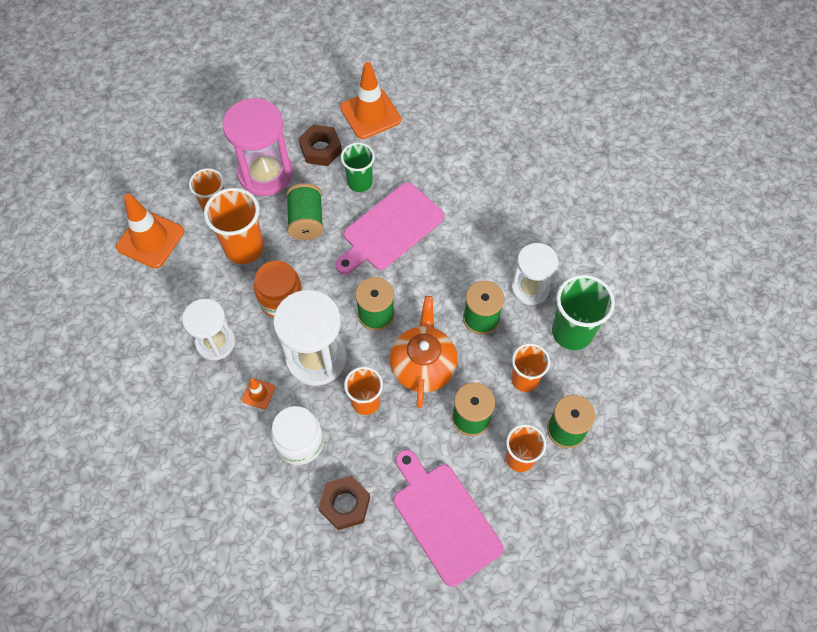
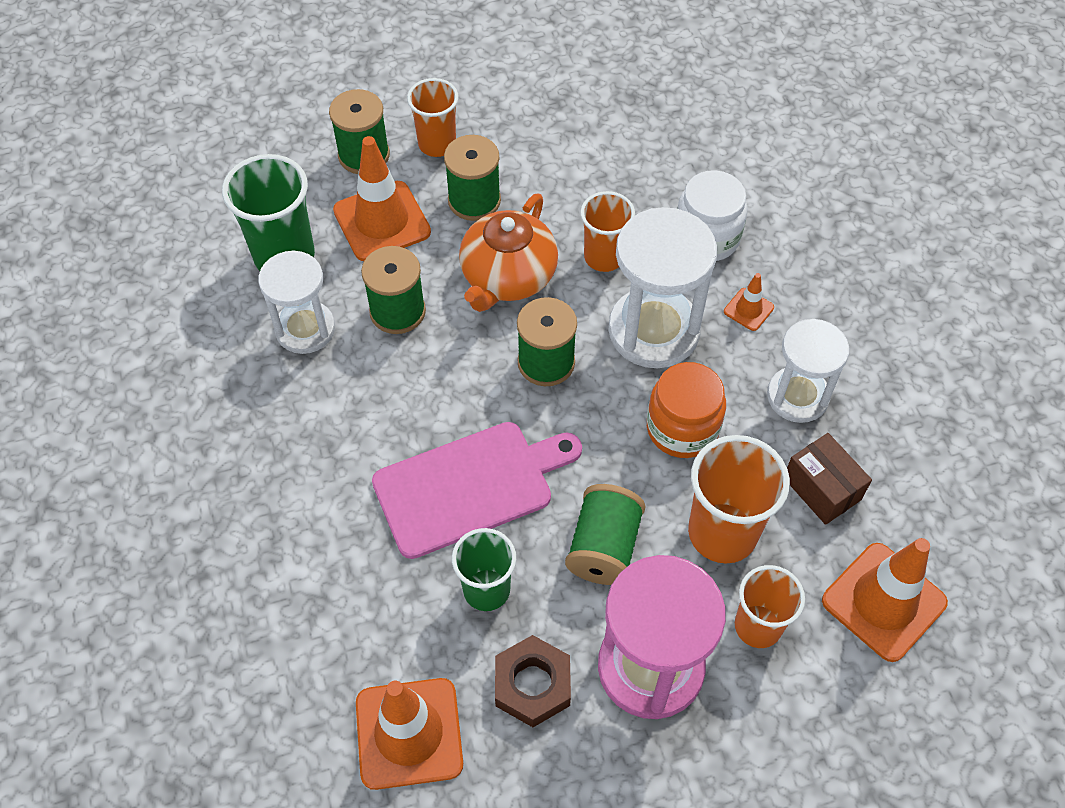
camera: 160 degrees left, 5 degrees down
(192, 289) = (822, 488): none -> brown box
(345, 504) = (669, 159): brown nut -> none
(444, 519) = (556, 114): pink cutting board -> none
(524, 379) = (382, 221): orange cup -> orange traffic cone

